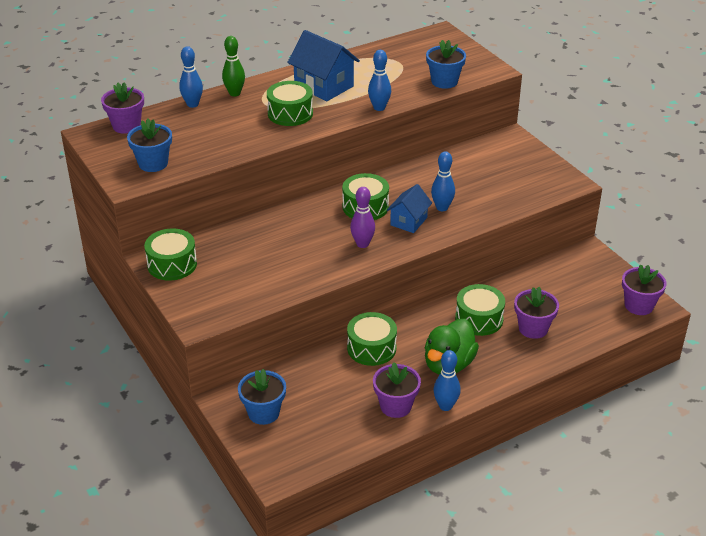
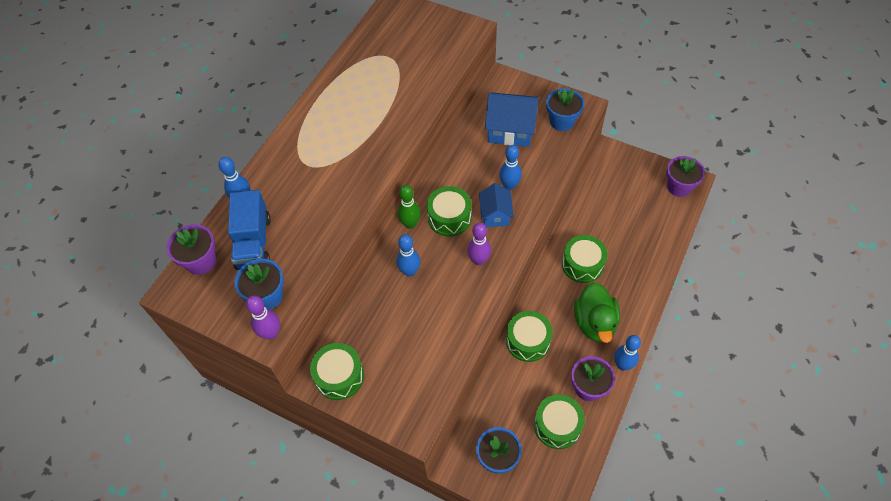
camera: 30 degrees left, 20 degrees up
(134, 185) = (271, 333): none -> purple bowling pin
(175, 130) = (254, 242): none -> blue truck
(234, 93) = (271, 166): green bowling pin -> green bowling pin (410, 224)
(290, 113) = (342, 166): green drum -> green drum (557, 425)
(324, 86) = (345, 117): blue house -> blue house (510, 130)
(379, 108) = (413, 120): blue bowling pin -> blue bowling pin (409, 271)
(444, 81) = (442, 62): blue flower pot -> blue flower pot (562, 121)
(533, 328) = (626, 251): purple flower pot -> none

